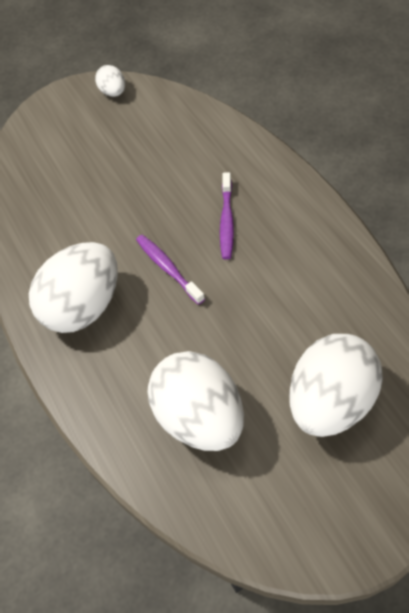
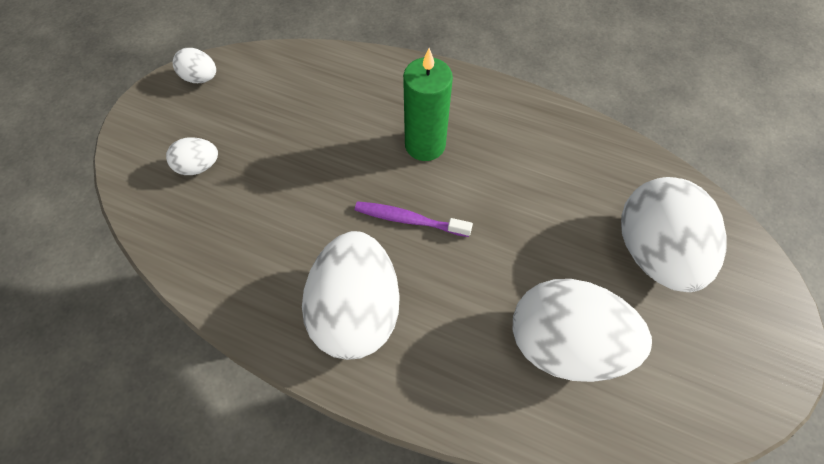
camera: 45 degrees left, 5 degrees up
(64, 155) = (199, 166): none -> white egg
(226, 221) = (425, 145): purple toothbrush -> green candle

